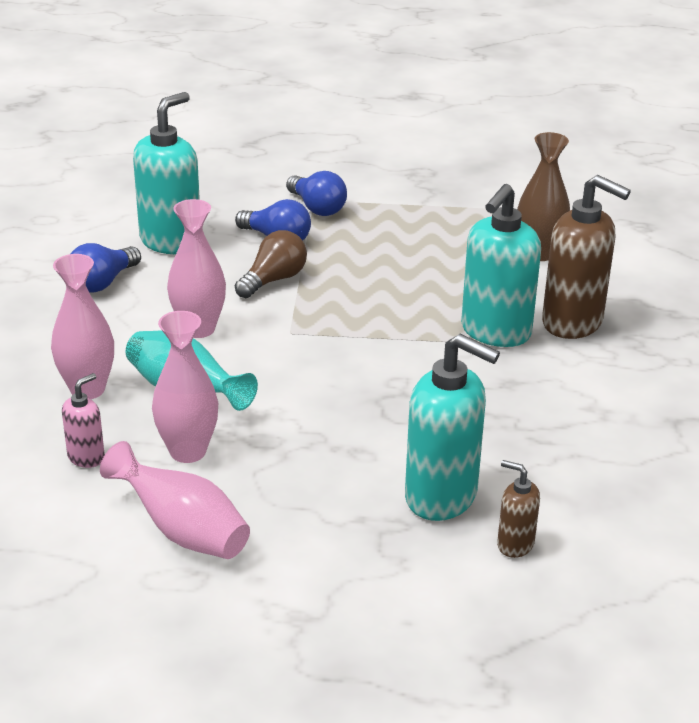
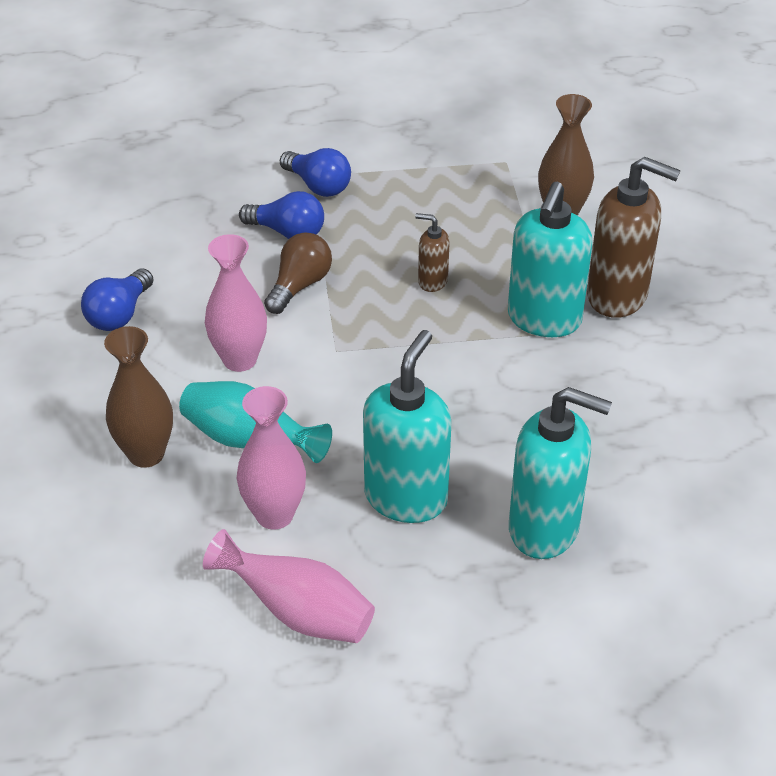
camera: 10 degrees left, 10 degrees up
(86, 457) = (171, 539): pink soap dispenser -> none
(87, 389) = (146, 454): pink vase -> brown vase
(171, 241) = (176, 250): turquoise soap dispenser -> turquoise soap dispenser (406, 497)
(515, 544) = (630, 573): brown soap dispenser -> brown soap dispenser (432, 281)

